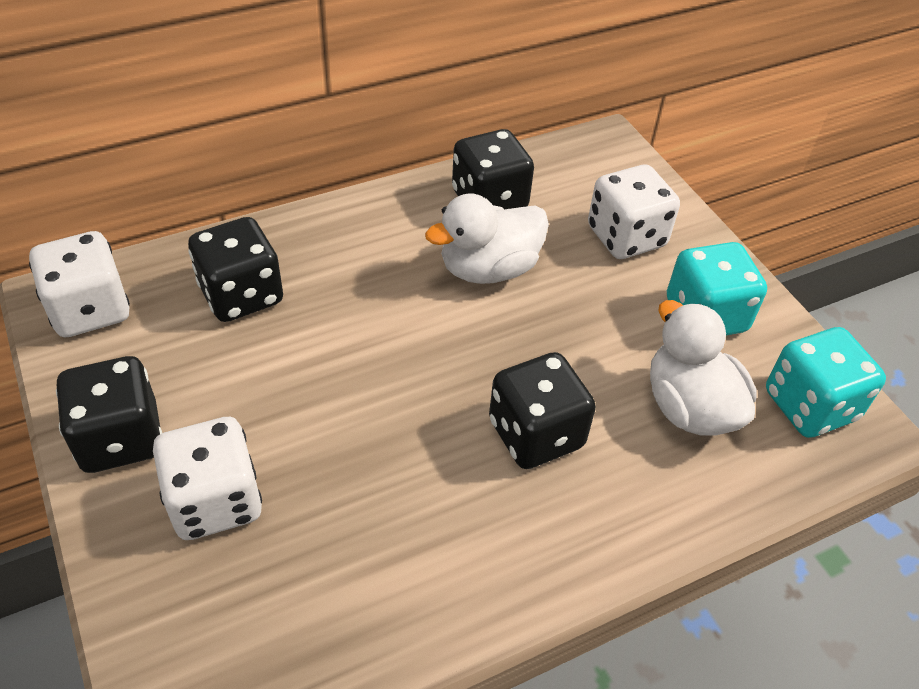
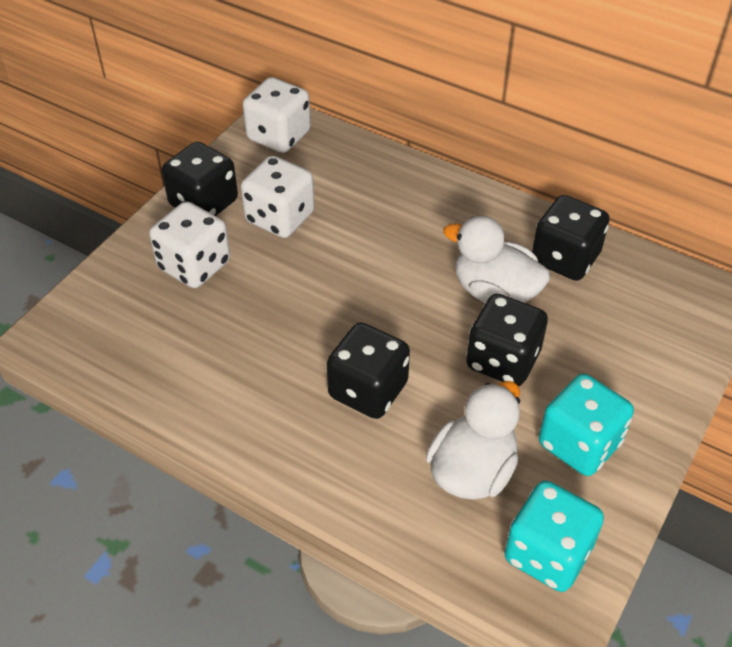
camera: 60 degrees right, 0 degrees up
(241, 295) = (350, 188): black dice -> black dice (502, 360)
(626, 237) = (615, 356): white dice -> white dice (280, 218)

